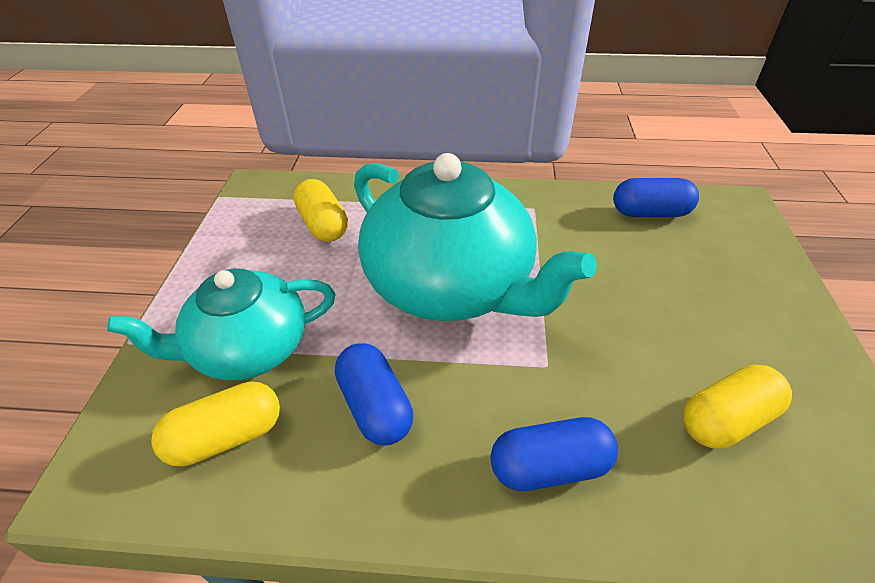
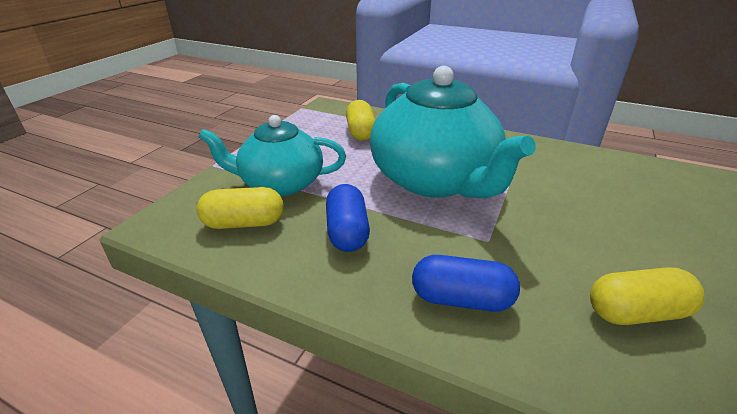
camera: 20 degrees right, 10 degrees down
(650, 213) = (622, 169): blue capsule -> none

